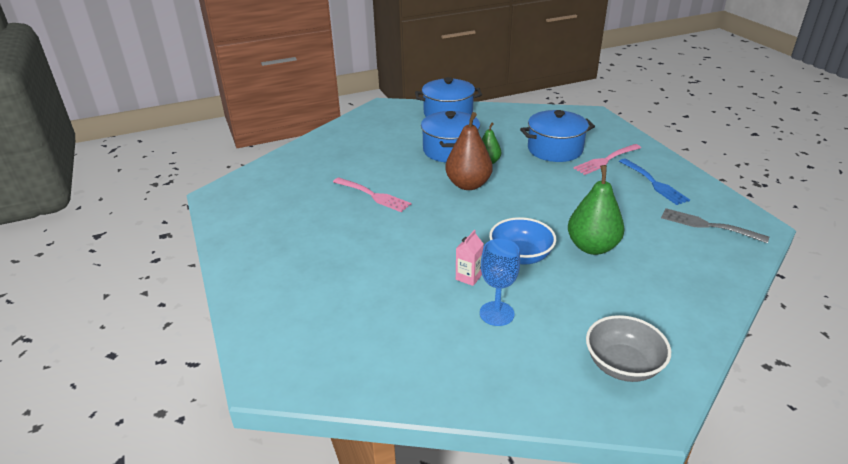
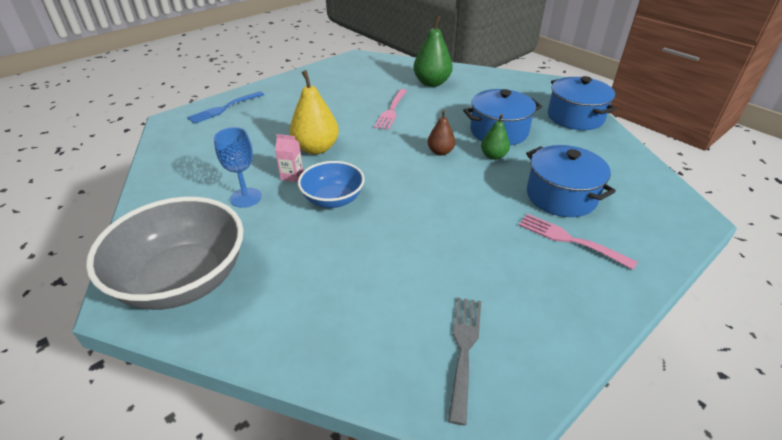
camera: 70 degrees right, 5 degrees up
(422, 254) = (316, 148): none -> yellow pear
(468, 184) = (440, 152): brown pear -> brown pear, size x0.58
(592, 247) = (367, 244): green pear -> green pear (432, 83)
(622, 365) = (183, 280): grey bowl -> grey bowl, size x1.77
(654, 183) = (543, 289): blue fork -> blue fork (224, 108)

